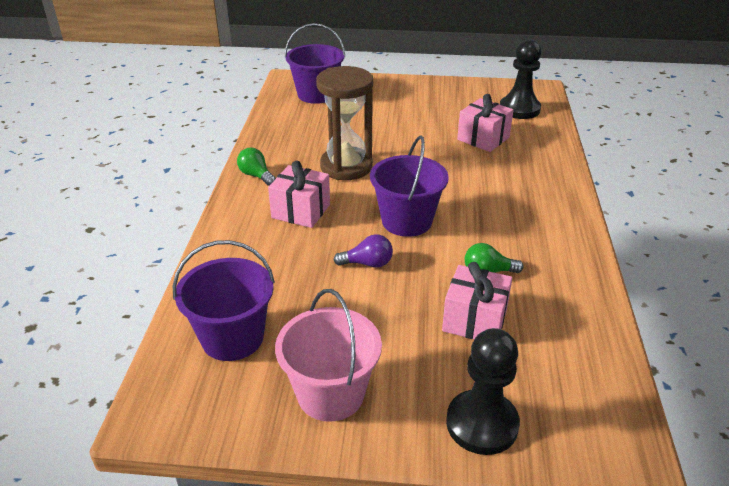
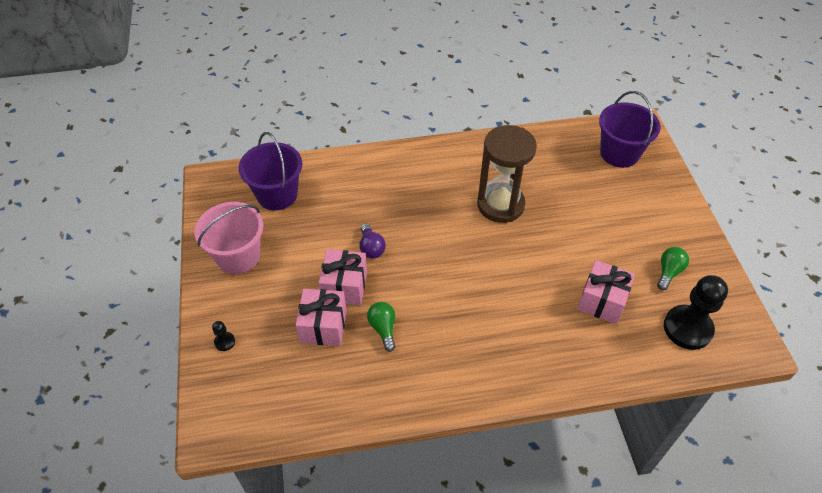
camera: 75 degrees right, 15 degrees up
(256, 175) = (462, 152): green light bulb -> green light bulb (668, 272)
(301, 211) = (424, 192): pink gift -> pink gift (344, 286)
(406, 221) = (434, 262): purple bucket -> none
(482, 424) = (225, 342): black pawn -> black pawn, size x0.42

